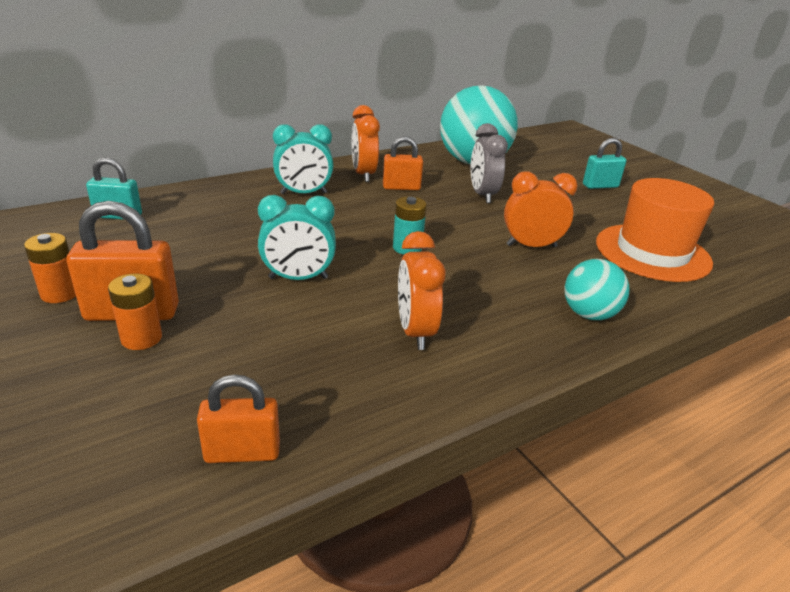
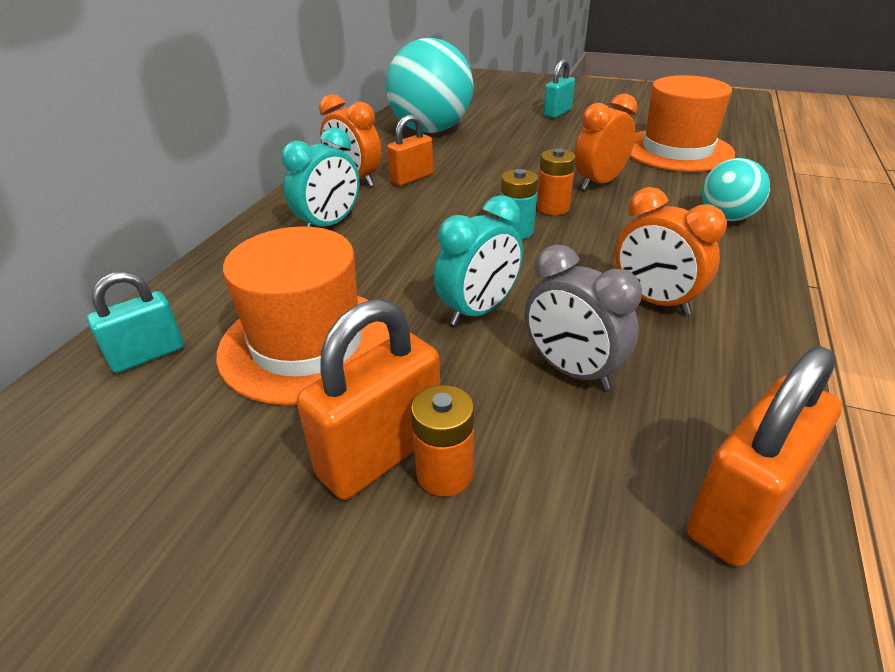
camera: 35 degrees left, 5 degrees up
(60, 293) = (246, 492): orange battery -> orange battery (553, 208)
(188, 247) = (307, 343): none -> orange hat
(242, 453) = (742, 509): orange padlock -> orange padlock, size x1.55
(482, 195) = (489, 156): grey clock -> grey clock (572, 371)

